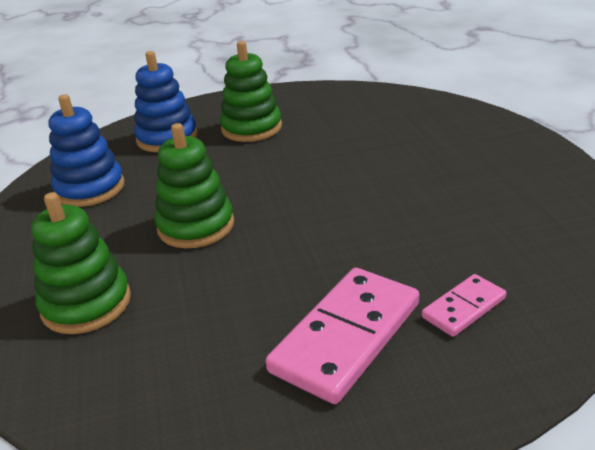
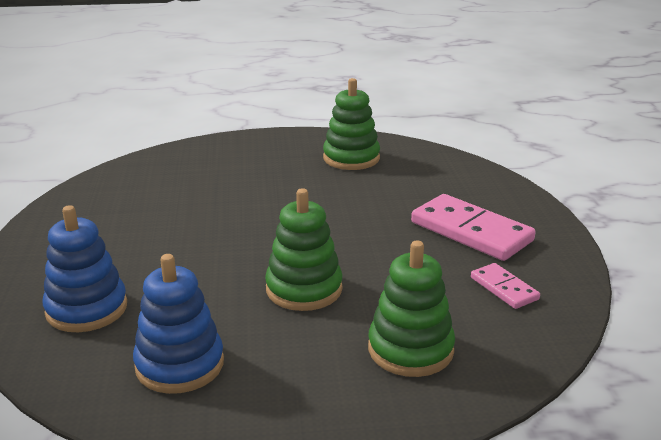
camera: 85 degrees left, 5 degrees down
(251, 128) = (115, 251): green stacking toy -> green stacking toy (351, 158)
(464, 308) = (448, 192): pink domino -> pink domino (504, 288)

